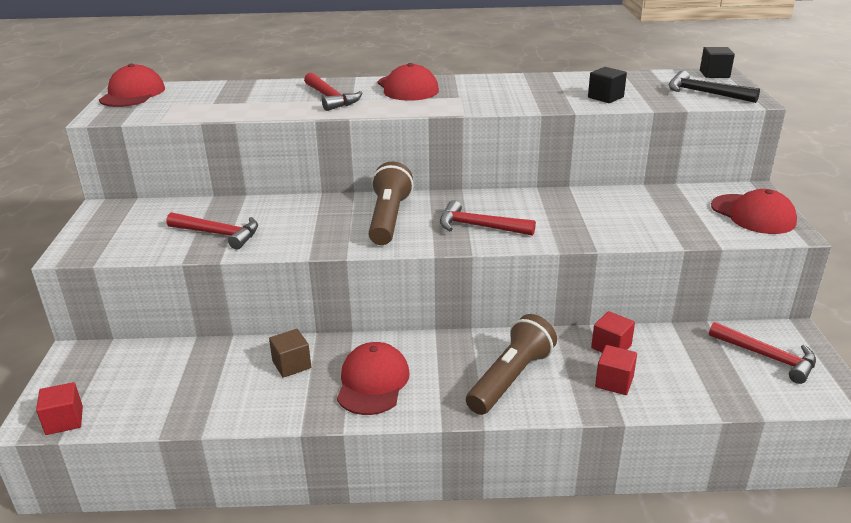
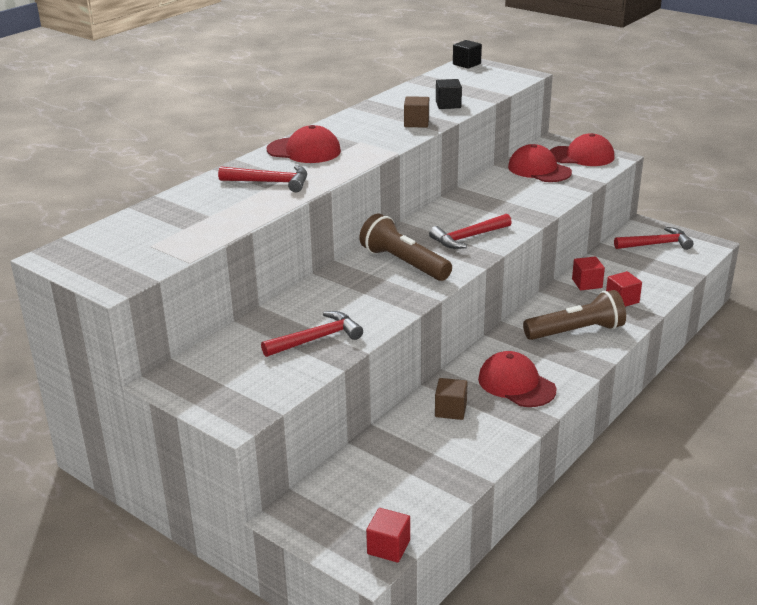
camera: 50 degrees left, 0 degrees up
(132, 94) = (77, 256): red cap -> red cap (539, 170)
(511, 378) = (576, 331): brown flashlight -> brown flashlight turned 90 degrees clockwise
(539, 100) = (416, 123): none -> brown cube
(704, 93) = (493, 80): black hammer -> none

